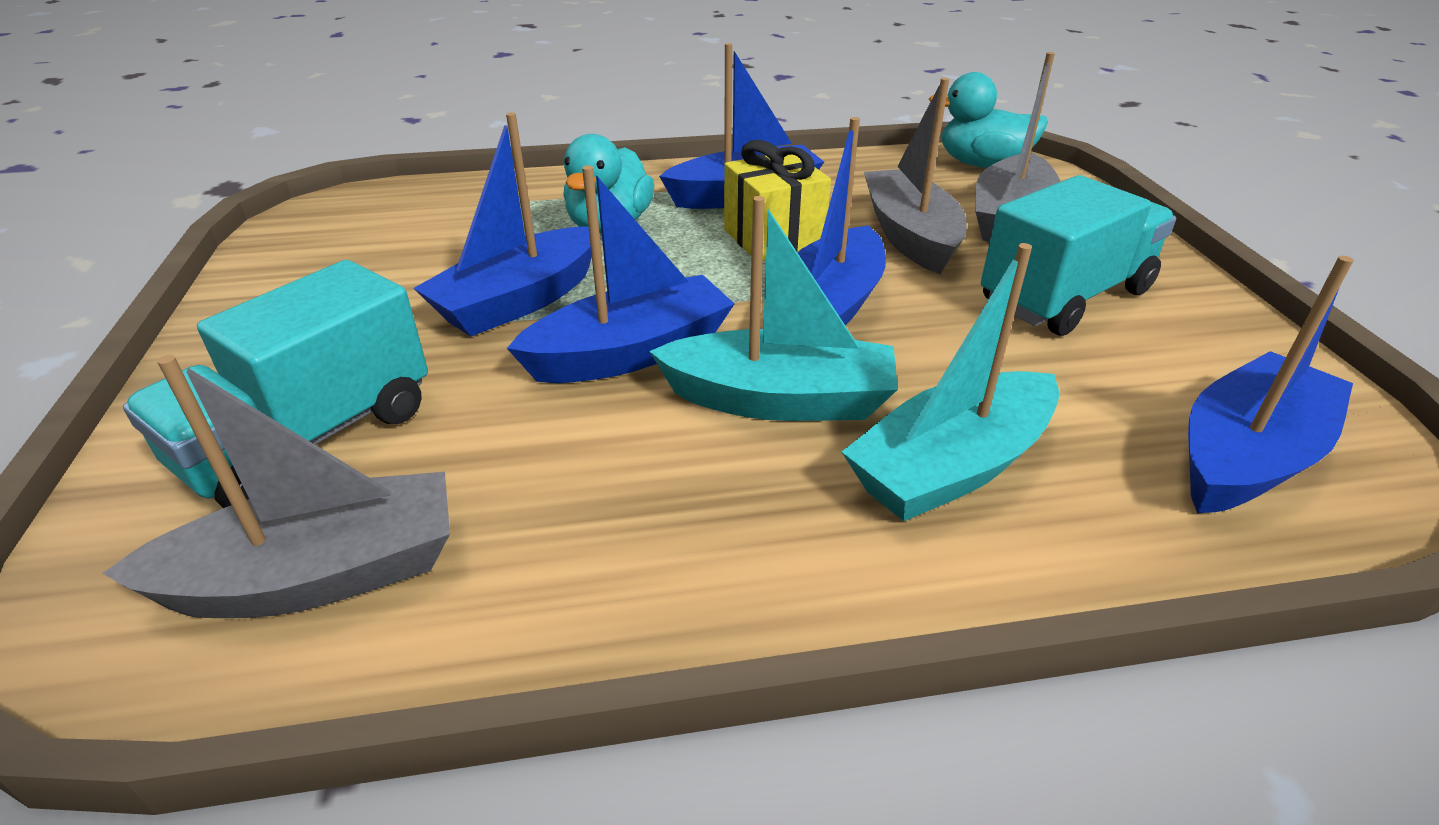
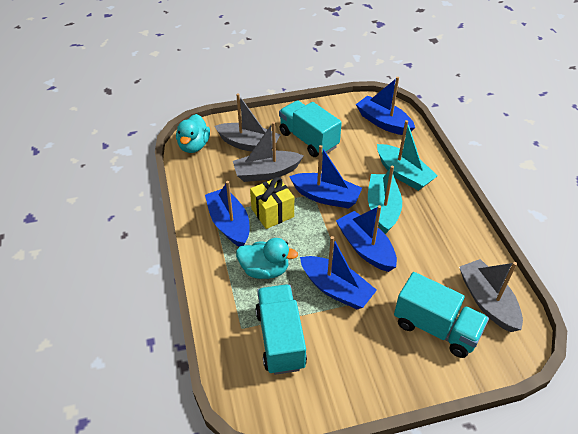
camera: 95 degrees left, 10 degrees up
(435, 235) = (280, 339): none -> turquoise truck

